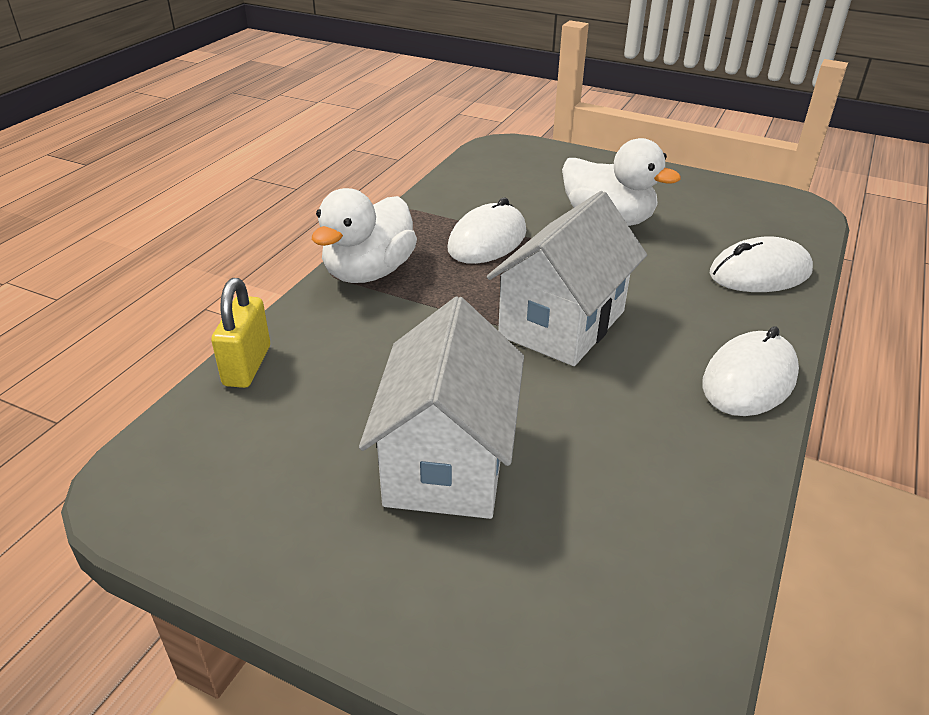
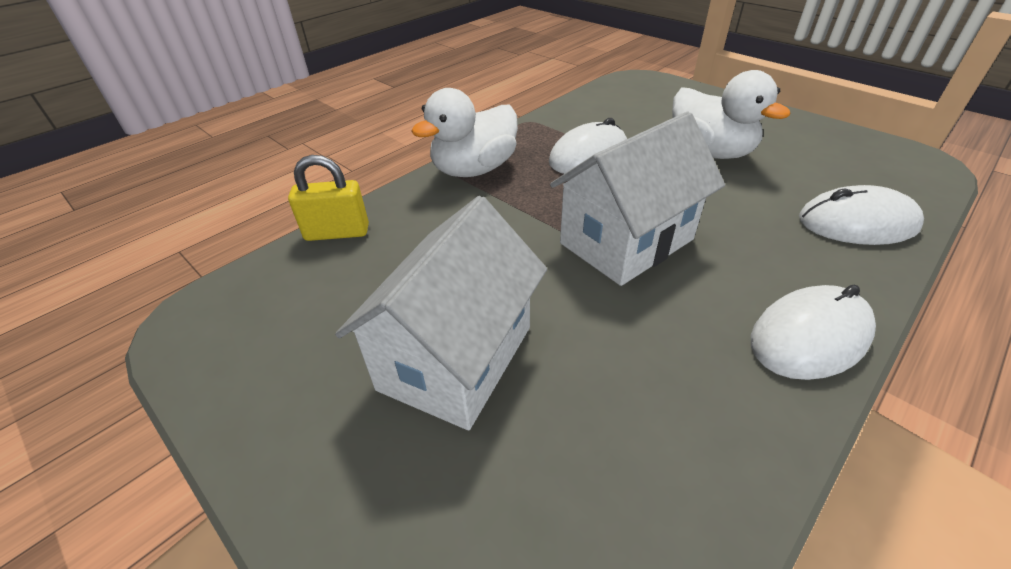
camera: 20 degrees right, 5 degrees up
(247, 366) = (337, 233): yellow padlock -> yellow padlock turned 60 degrees clockwise

